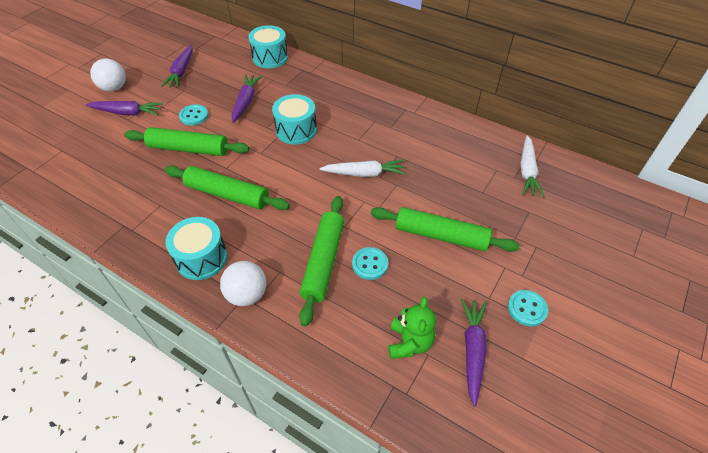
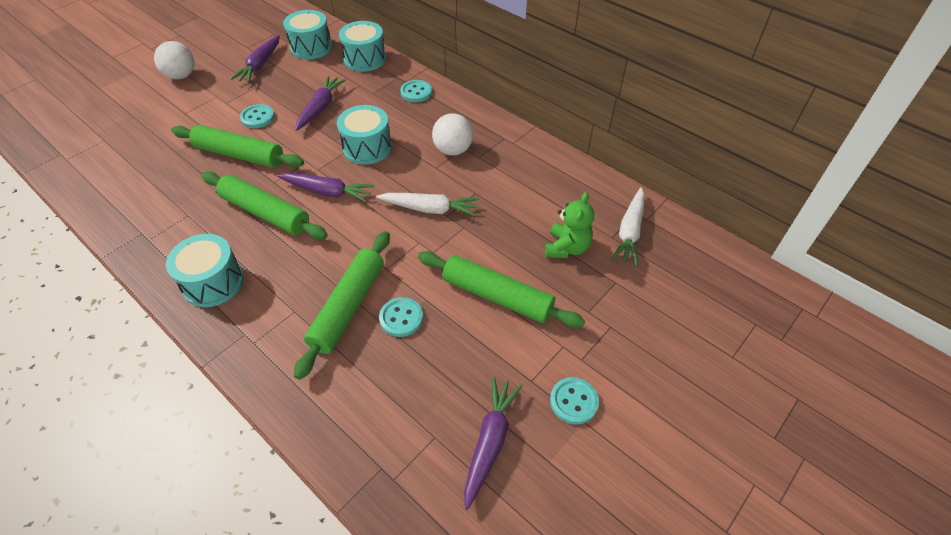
camera: 10 degrees right, 0 degrees up
(127, 113) = (186, 105): purple carrot -> purple carrot (327, 192)
(221, 52) = (311, 47): none -> turquoise drum
(247, 294) = (249, 332): white ball -> white ball (453, 150)
(322, 80) = (416, 92): none -> turquoise button
(409, 342) = (417, 419): green teddy bear -> green teddy bear (567, 248)

